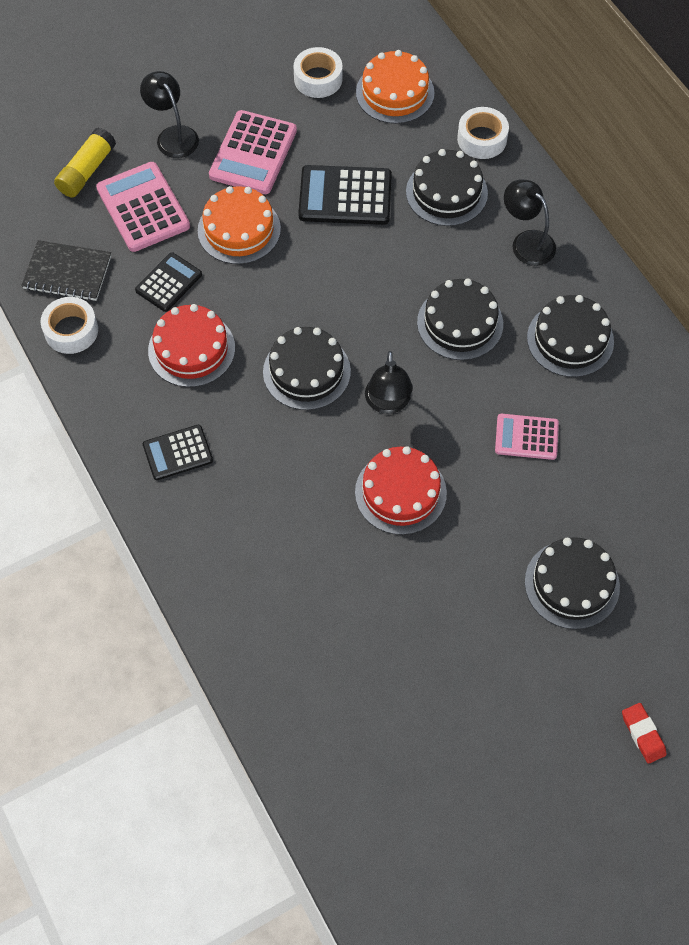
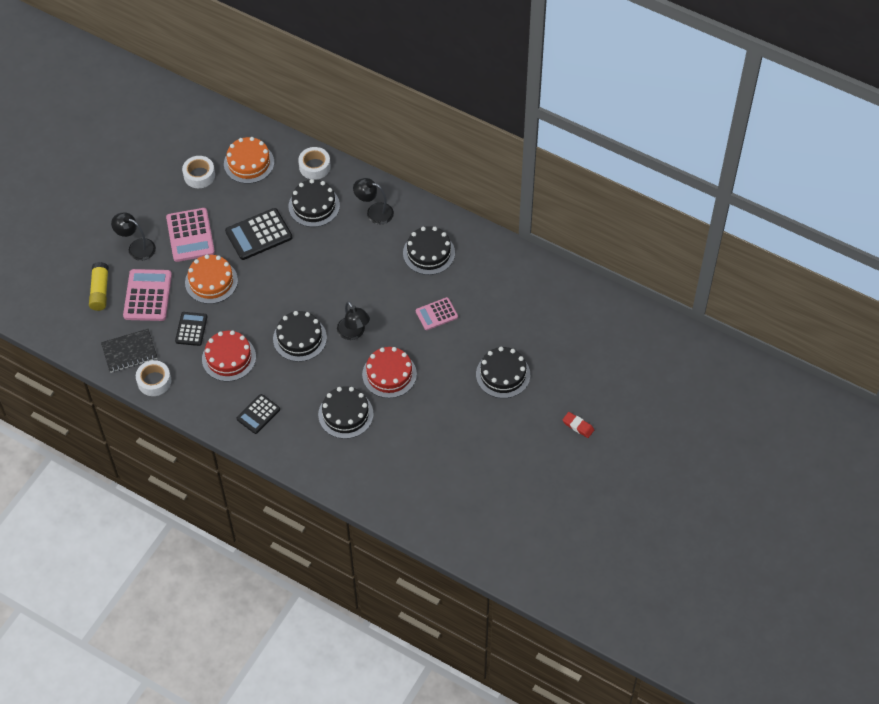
camera: 30 degrees left, 5 degrees down
(143, 207) = (148, 295): pink calculator -> pink calculator turned 60 degrees clockwise
(460, 323) = (365, 272): black cake -> black cake (345, 414)

